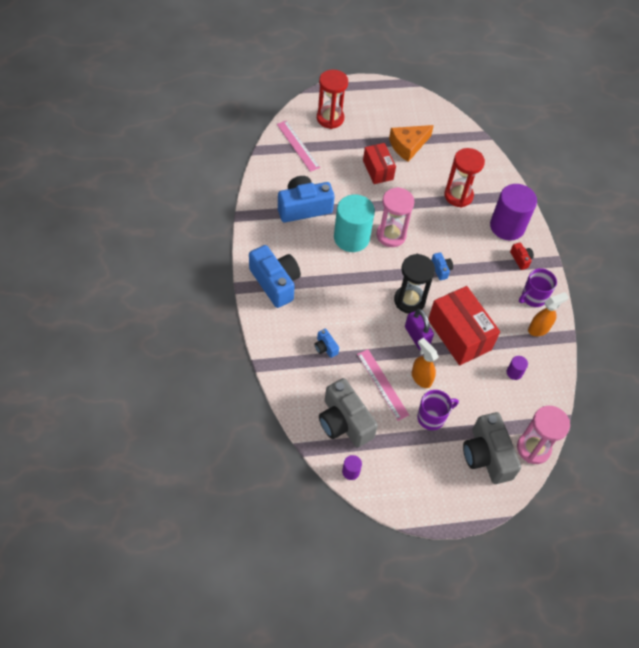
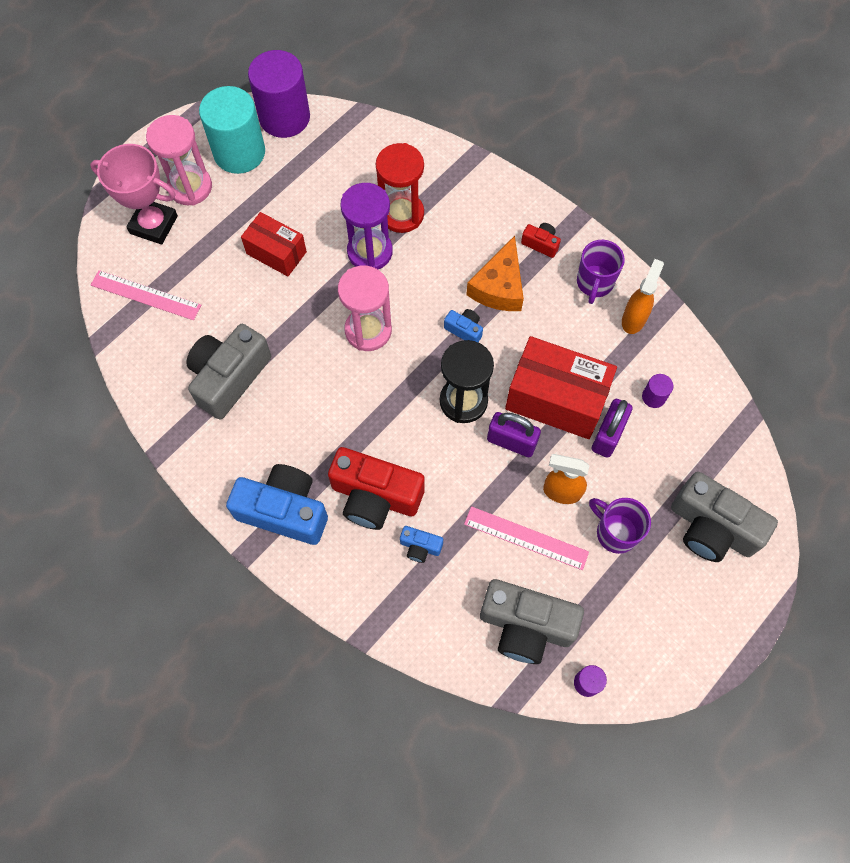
camera: 35 degrees left, 10 degrees up
(303, 207) = (229, 377): blue camera -> grey camera
(324, 309) = (375, 496): none -> red camera
(330, 118) = (154, 224): red hourglass -> pink trophy
(351, 238) = (324, 372): turquoise cylinder -> turquoise cylinder (239, 152)
(408, 145) = (284, 190): orange cheese -> orange cheese (499, 286)
(425, 201) = (370, 252): none -> purple hourglass
(432, 417) = (615, 532): purple mug -> purple mug turned 75 degrees counterclockwise
(471, 371) = (608, 435): none -> purple padlock
(507, 226) = (490, 212): purple cylinder -> purple cylinder (284, 117)
(533, 448) = (750, 475): pink hourglass -> pink hourglass (190, 187)

